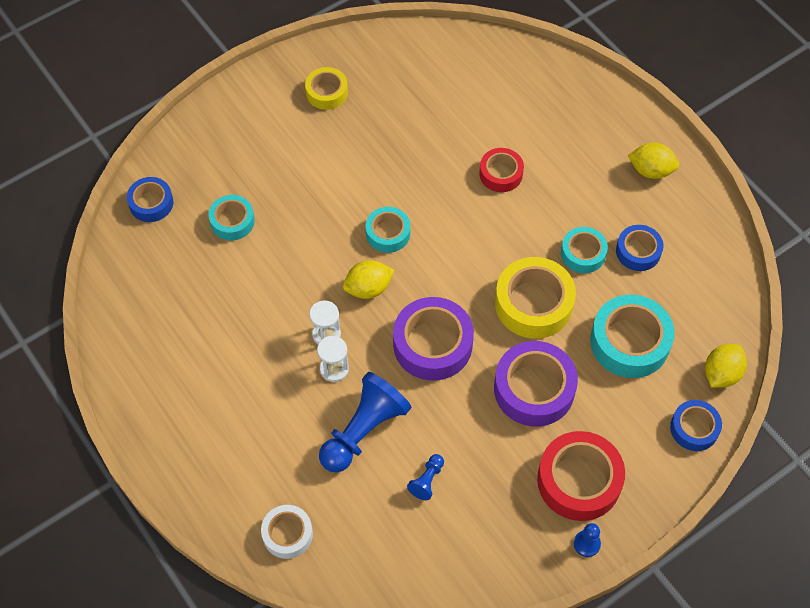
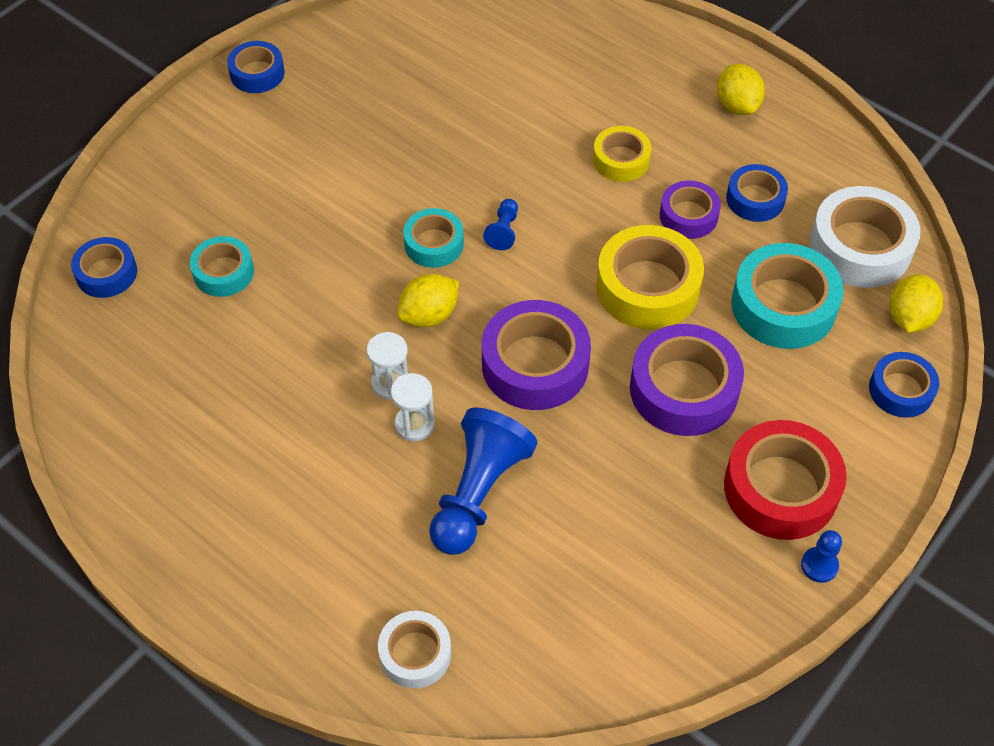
camera: 15 degrees left, 5 degrees down
(298, 65) = (257, 73): none -> blue tape
(326, 92) = (304, 97): yellow tape -> yellow tape (621, 160)
(427, 480) = (583, 536): blue pawn -> blue pawn (503, 231)
(501, 174) = (555, 146): red tape -> none
(583, 253) = (688, 215): turquoise tape -> purple tape
(651, 170) = (737, 105): yellow lemon -> yellow lemon turned 75 degrees clockwise
(704, 308) = (860, 247): none -> white tape

